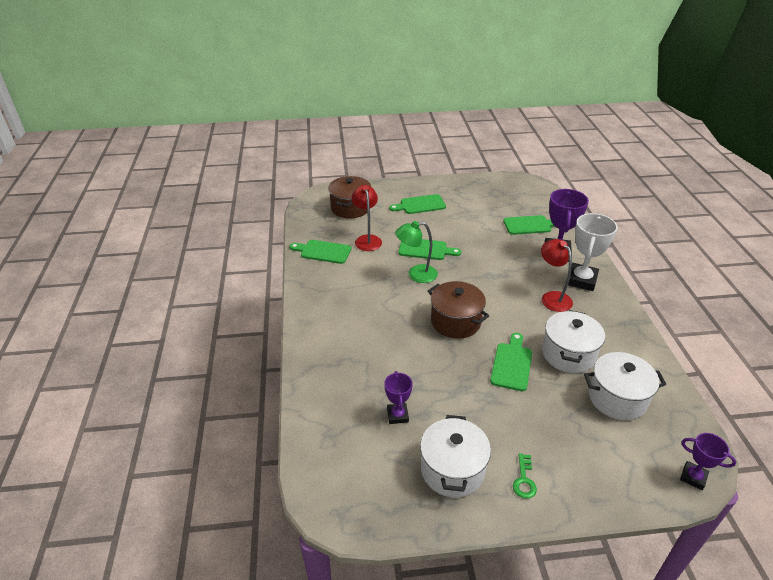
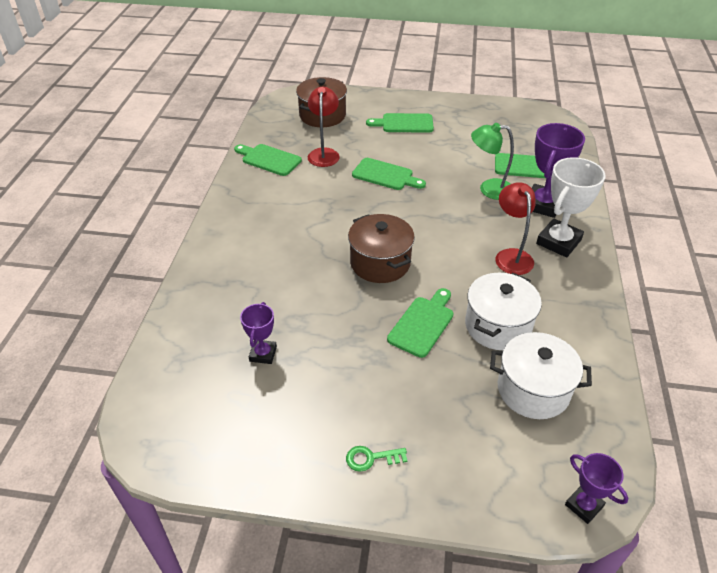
camera: 15 degrees right, 5 degrees up
(416, 274) = (360, 202): green lamp -> green lamp (489, 189)
(452, 469) = (294, 427): white pot -> none
(524, 480) = (371, 458): green key -> green key turned 60 degrees clockwise

